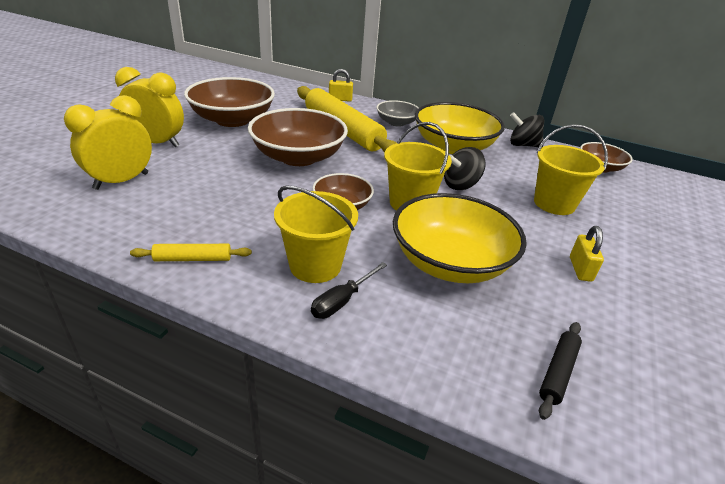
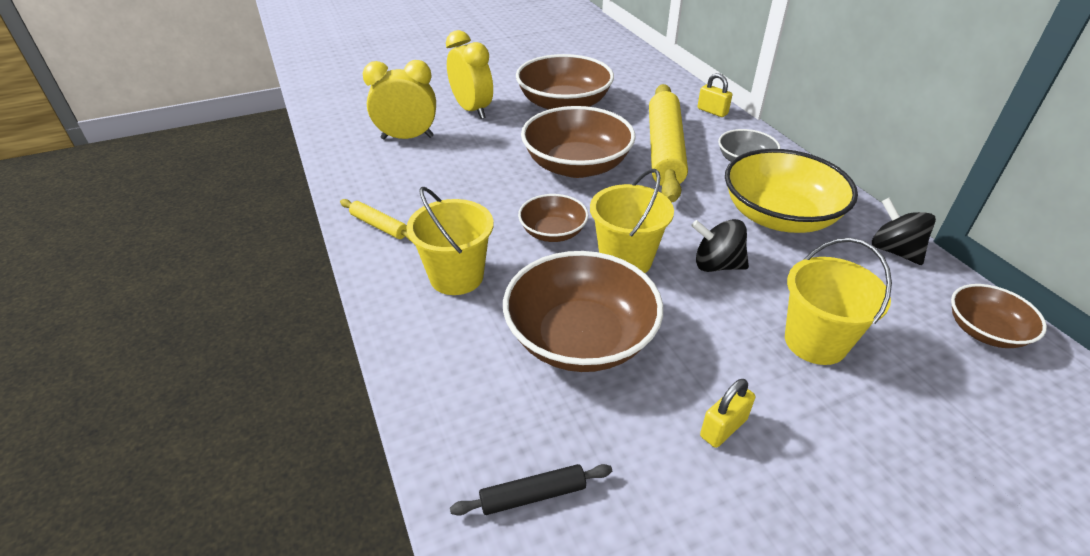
camera: 45 degrees right, 5 degrees up
(342, 301) = (438, 317): black screwdriver -> none
(450, 262) = (580, 338): yellow bowl -> brown bowl

